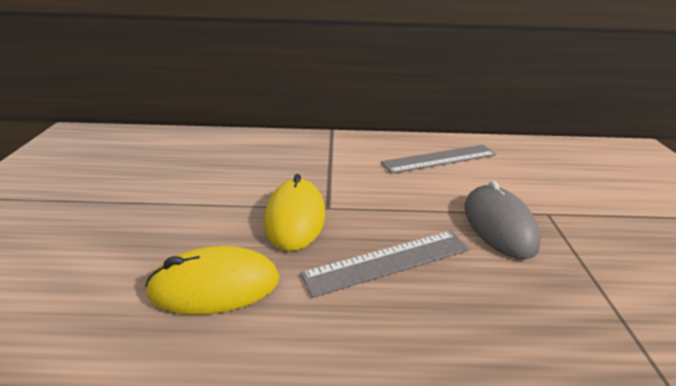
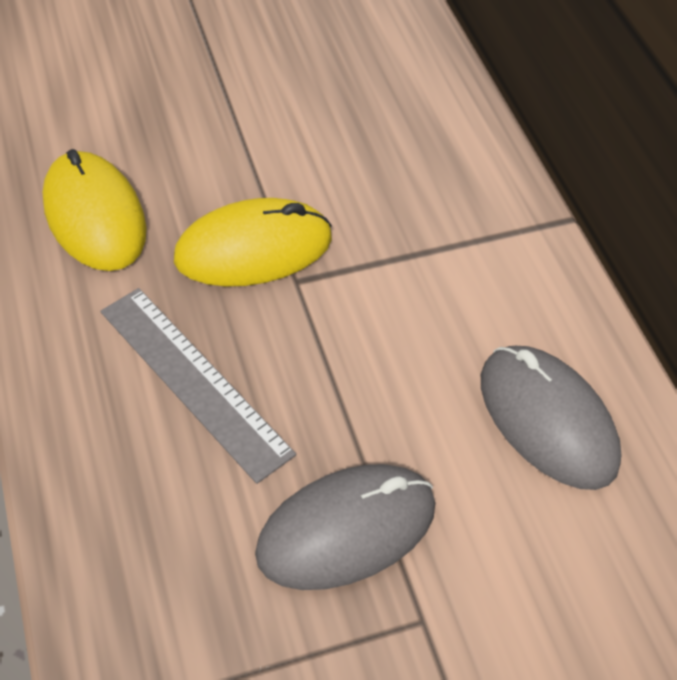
camera: 70 degrees right, 20 degrees up
(439, 159) = (547, 420): grey ruler -> grey mouse

